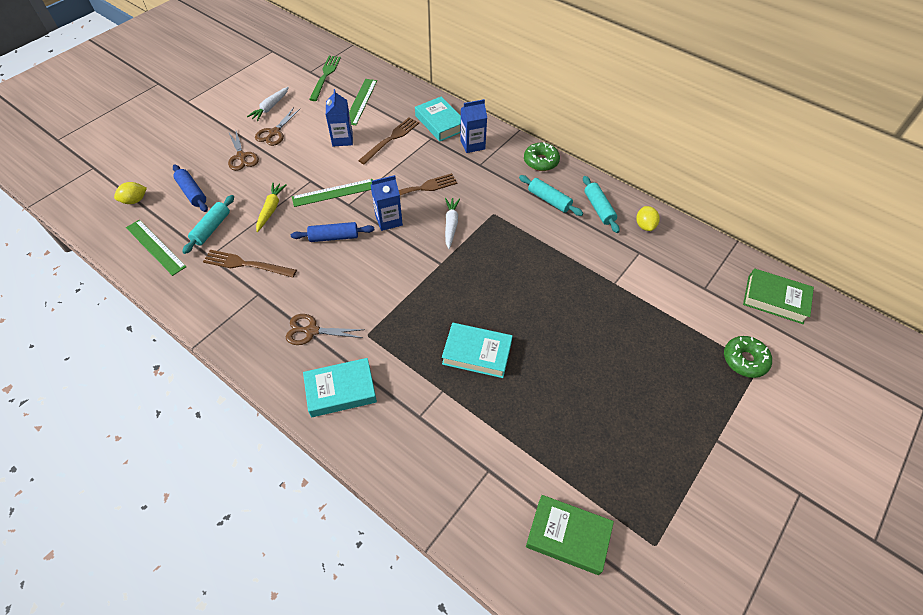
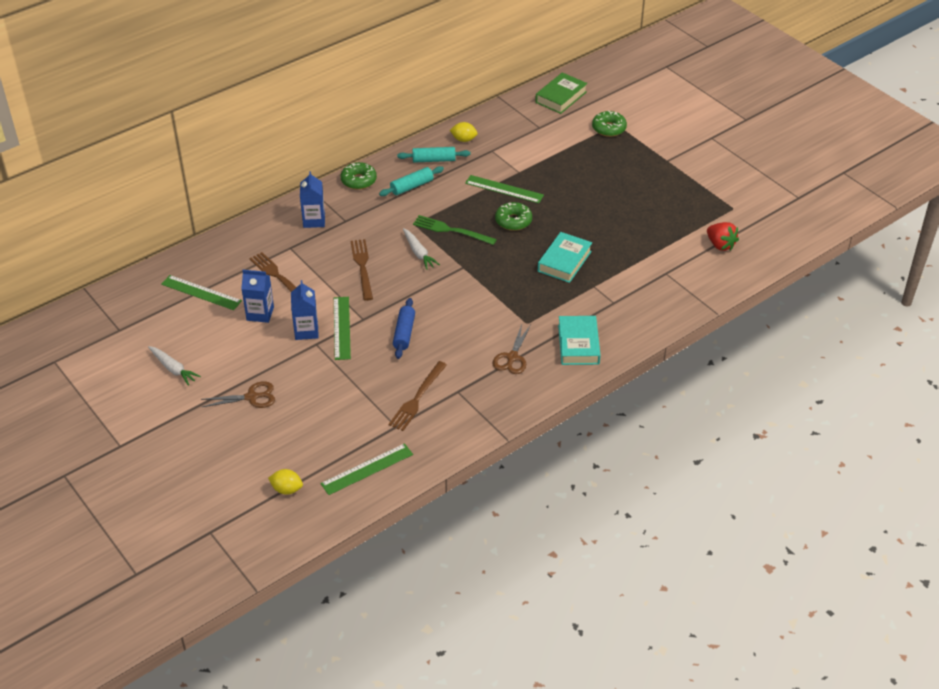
camera: 75 degrees left, 10 degrees down
(135, 200) = (287, 489): yellow lemon -> yellow lemon turned 60 degrees counterclockwise
(192, 193) = (295, 440): blue rolling pin -> none
(211, 228) = (357, 424): turquoise rolling pin -> none
(271, 209) = (347, 377): yellow carrot -> none
(274, 132) = (222, 368): brown scissors -> none
(325, 76) = (136, 317): green fork -> green fork (451, 230)
(388, 220) = (396, 293): blue carton -> blue carton (306, 331)
(440, 123) = (269, 237): turquoise book -> none
(451, 225) = (418, 253): white carrot -> white carrot turned 135 degrees counterclockwise
(528, 293) = (513, 221): none -> green donut
(568, 536) = (720, 245): green book -> red strawberry
(578, 275) = (504, 189): none -> green ruler

